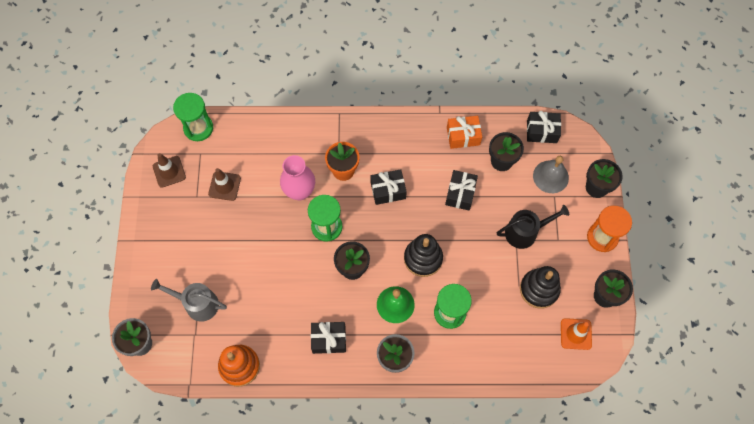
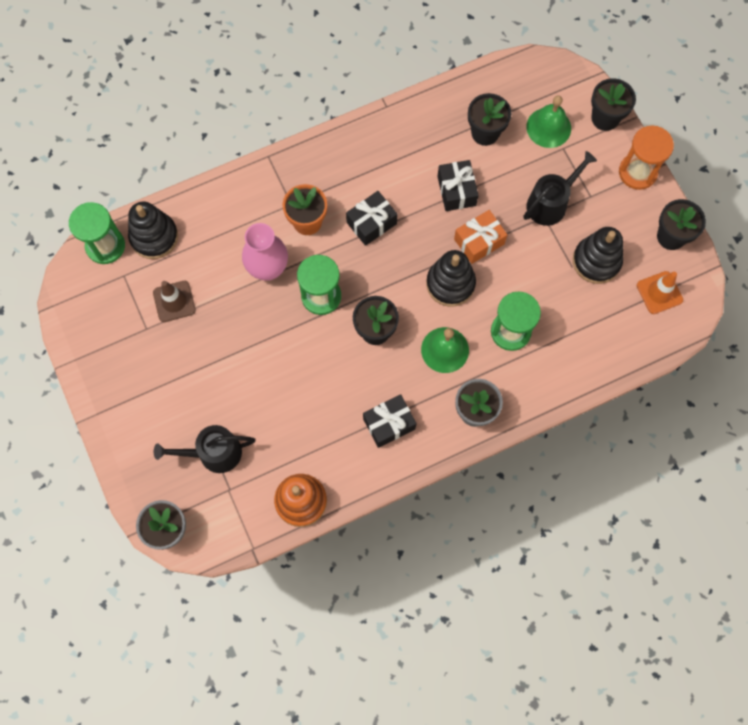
camera: 25 degrees left, 5 degrees up
(169, 171) = (97, 313): brown traffic cone -> none
(197, 304) = (214, 453): grey watering can -> black watering can
(234, 136) = (154, 237): none -> black stacking toy
(463, 136) = (427, 122): orange gift -> orange gift (479, 241)
(542, 131) = (514, 79): black gift -> none
(550, 176) = (548, 127): grey bell -> green bell

